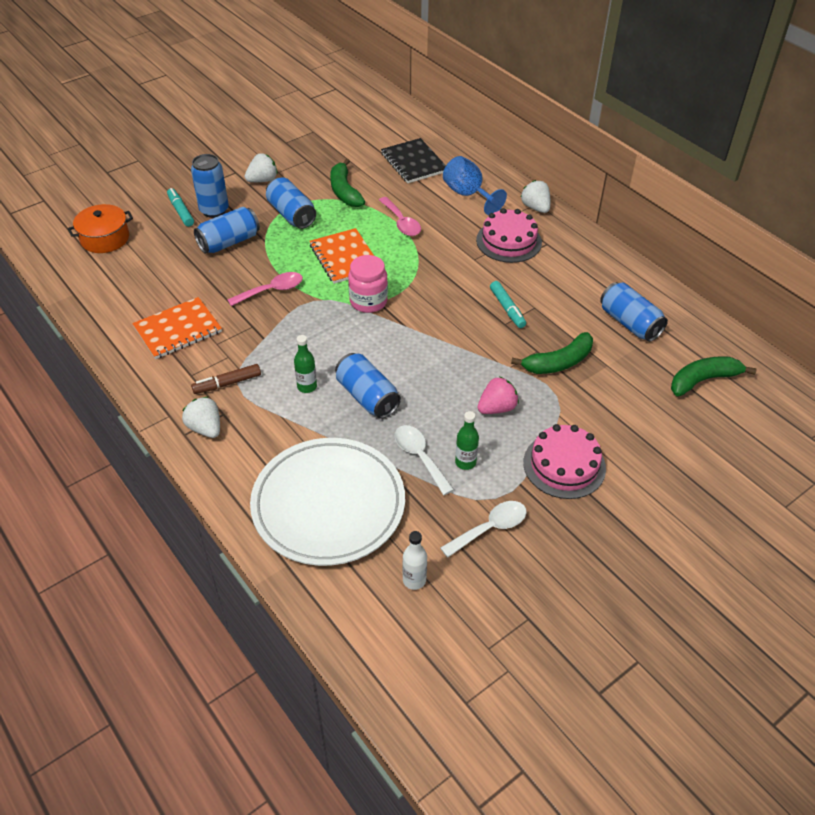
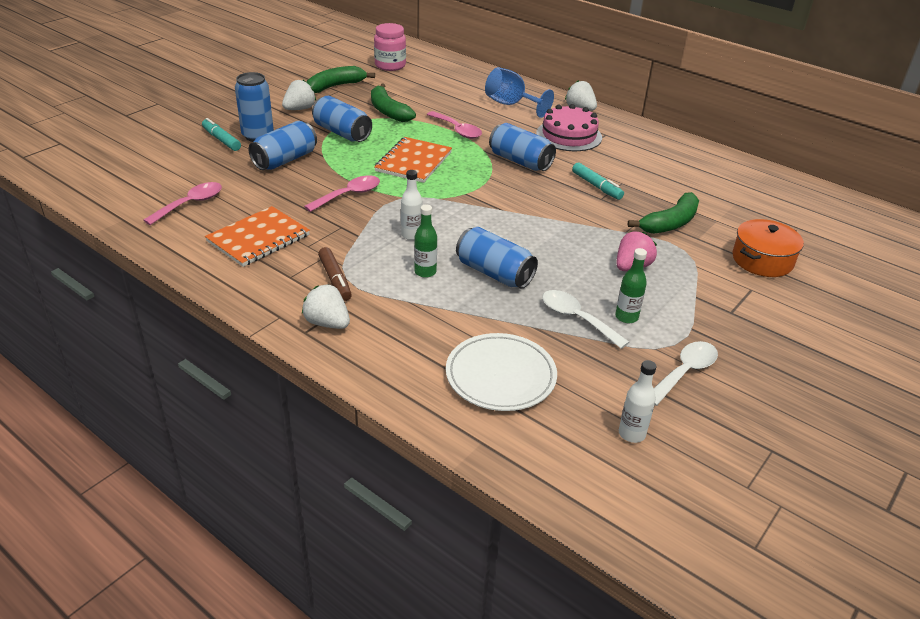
camera: 15 degrees left, 10 degrees down
(105, 238) = (143, 168): orange pot -> orange pot (762, 260)
(132, 284) = (190, 204): none -> pink spoon
(227, 383) = (335, 279): brown marker -> brown marker turned 75 degrees counterclockwise
(310, 344) = (411, 235): none -> white bottle
(328, 505) = (500, 376): white plate -> white plate, size x0.62
(344, 257) = (413, 162): orange notebook -> orange notebook turned 60 degrees clockwise
(368, 301) = (455, 194): pink jar -> pink jar (390, 65)
(414, 162) = (446, 85): black notebook -> none
(564, 465) = (726, 306): pink cake -> none
(629, 323) = (717, 186): blue can -> blue can (520, 161)
(703, 380) = (811, 222): green banana -> green banana (335, 86)

